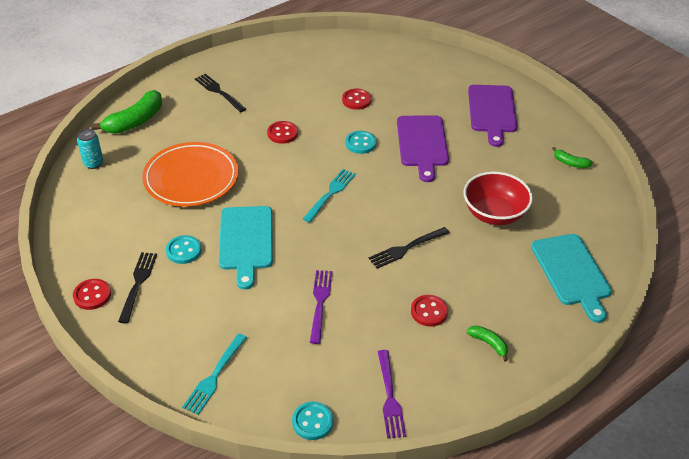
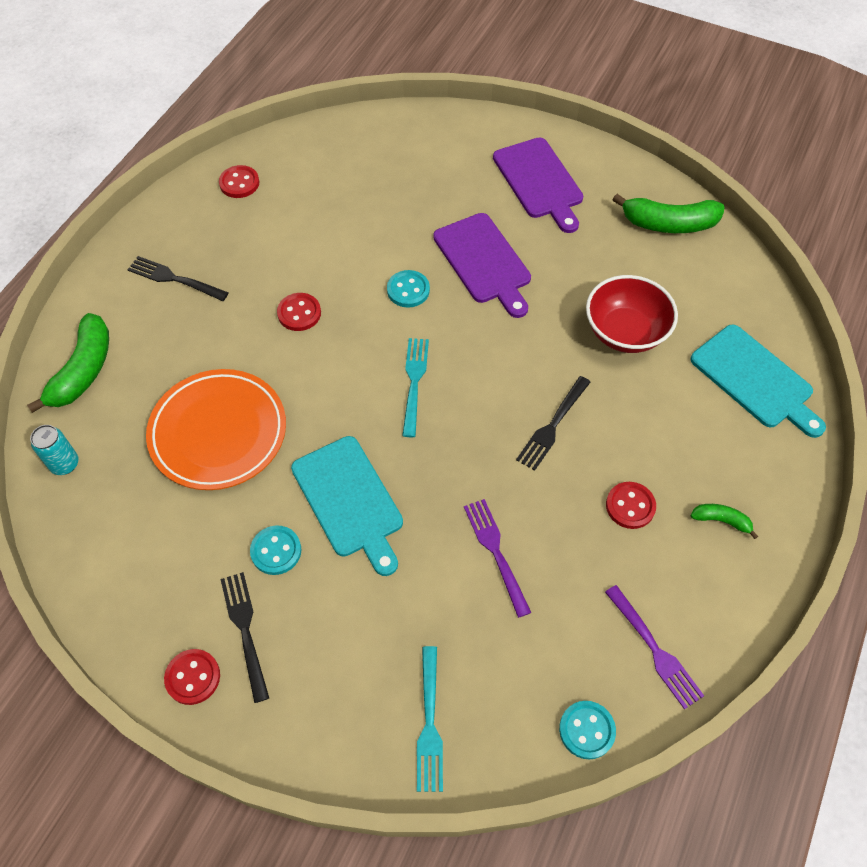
camera: 25 degrees left, 15 degrees up
(356, 100) = (365, 225): red button -> red button (239, 183)
(570, 163) = (668, 224): green banana -> green banana, size x1.98

